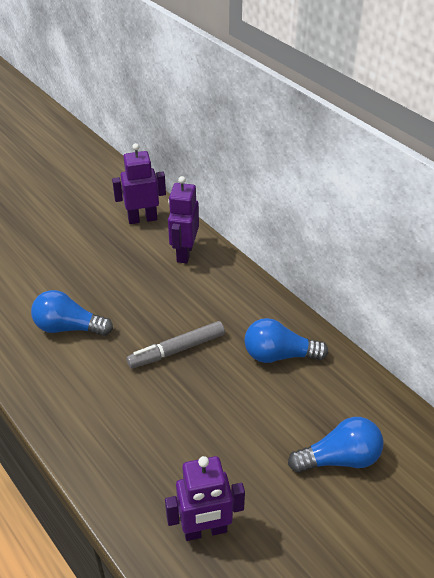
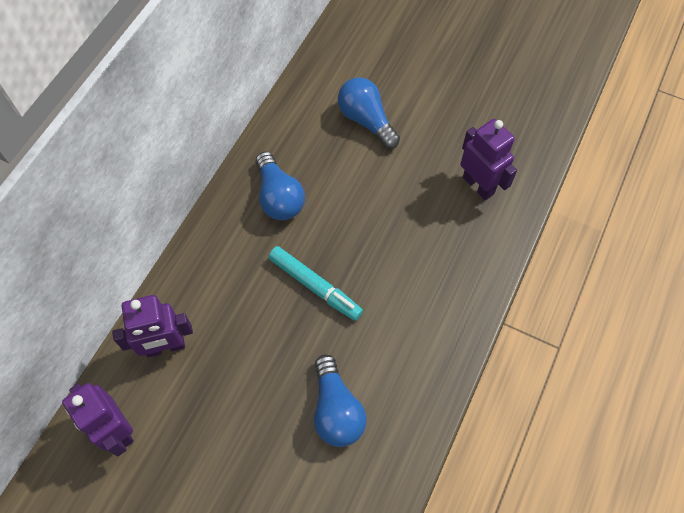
camera: 115 degrees left, 20 degrees up
(177, 350) = (315, 286): grey marker -> turquoise marker

